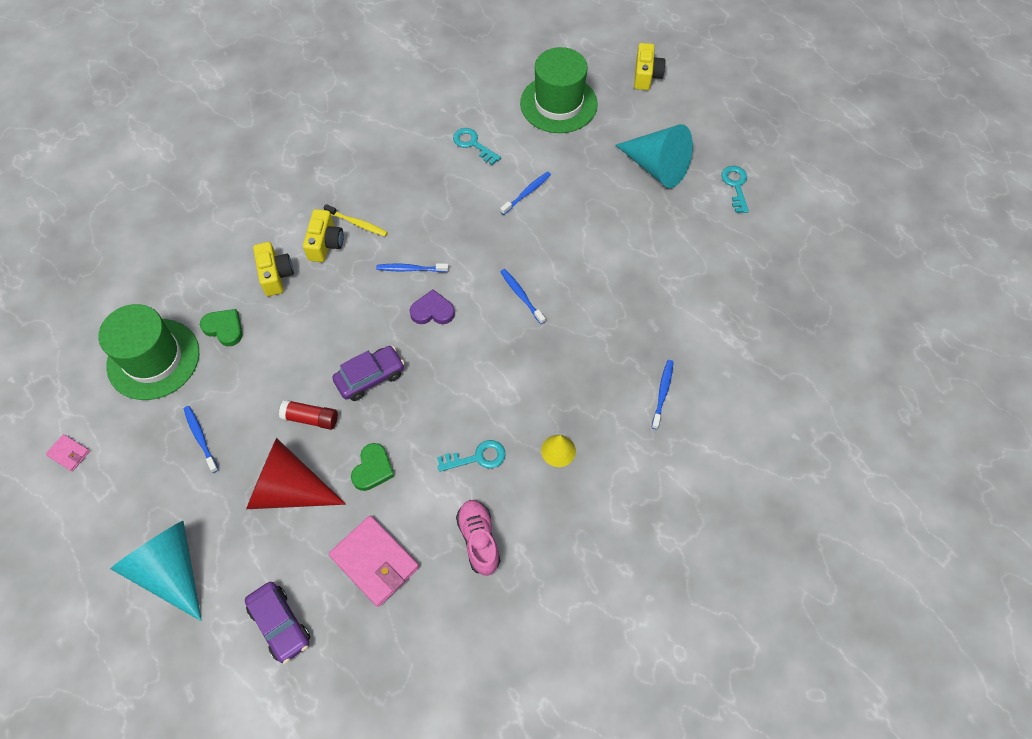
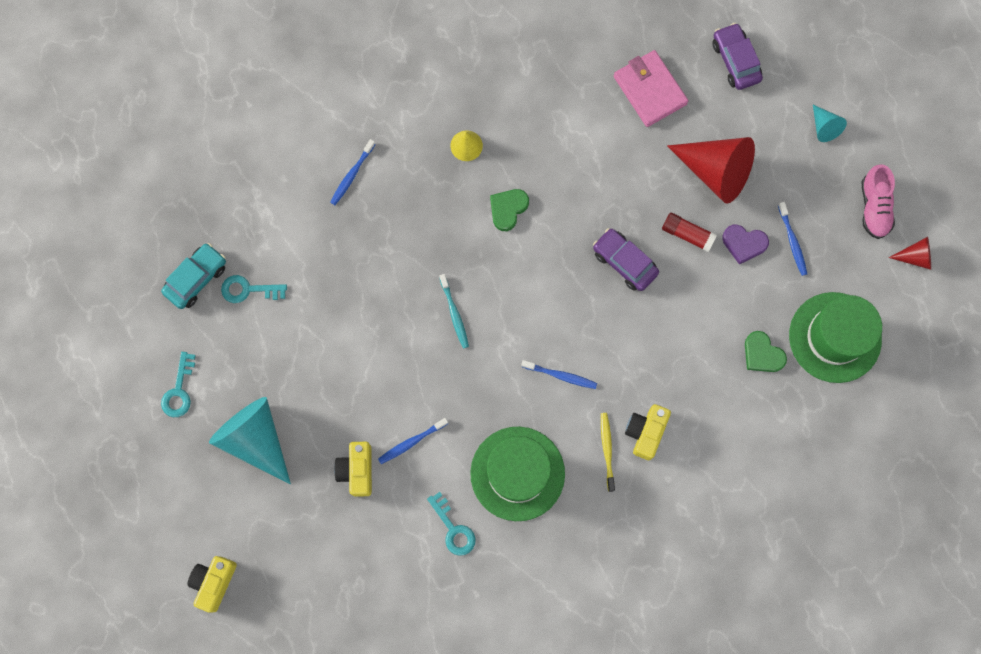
camera: 165 degrees left, 15 degrees up
(69, 453) = (915, 257): pink wallet -> red cone
(170, 570) = (824, 127): turquoise cone -> turquoise cone, size x0.48
(276, 275) = (703, 405): yellow camera -> yellow camera (357, 470)
(357, 223) = (607, 450): yellow toothbrush -> yellow toothbrush turned 45 degrees clockwise
(370, 377) = (624, 262): purple car -> purple car turned 60 degrees clockwise
(373, 469) = (637, 171): green heart -> green heart (508, 209)
(432, 311) = (548, 319): purple heart -> purple heart (744, 244)
(477, 457) = (541, 158): turquoise key -> turquoise key (248, 290)
(479, 540) = (557, 86): pink shoe -> pink shoe (874, 207)
(521, 296) = (454, 313): blue toothbrush -> turquoise toothbrush
(558, 104) = (335, 565): green hat -> green hat (517, 473)
(765, 270) = (196, 278): none -> turquoise car

